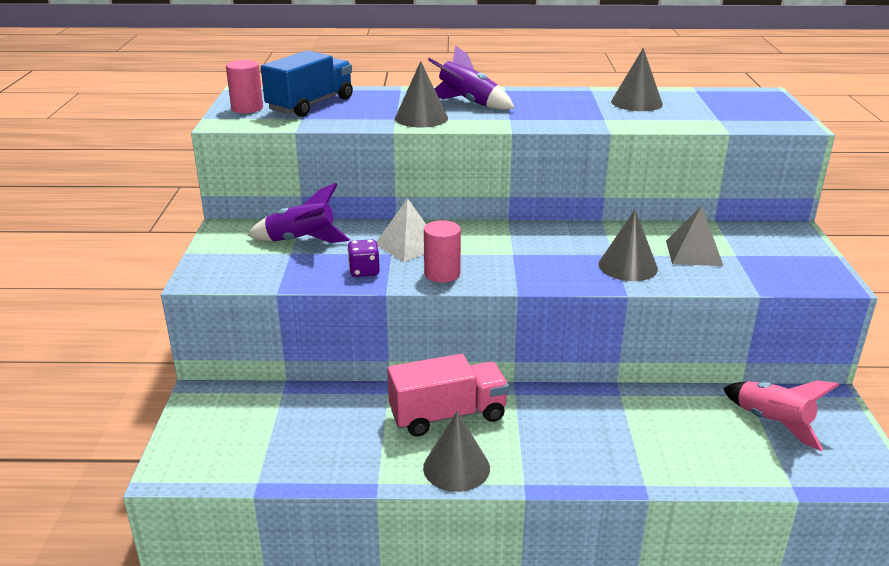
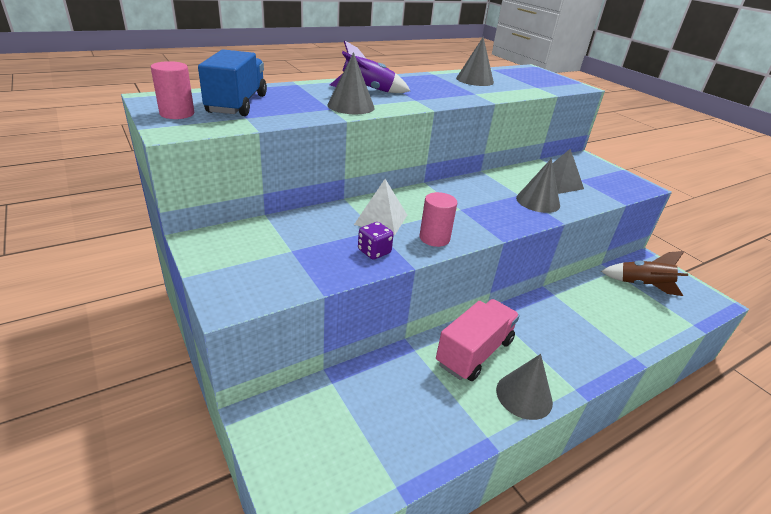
camera: 35 degrees left, 5 degrees up
(301, 241) = (288, 236): purple rocket -> none
(772, 423) = (642, 285): pink rocket -> brown rocket

